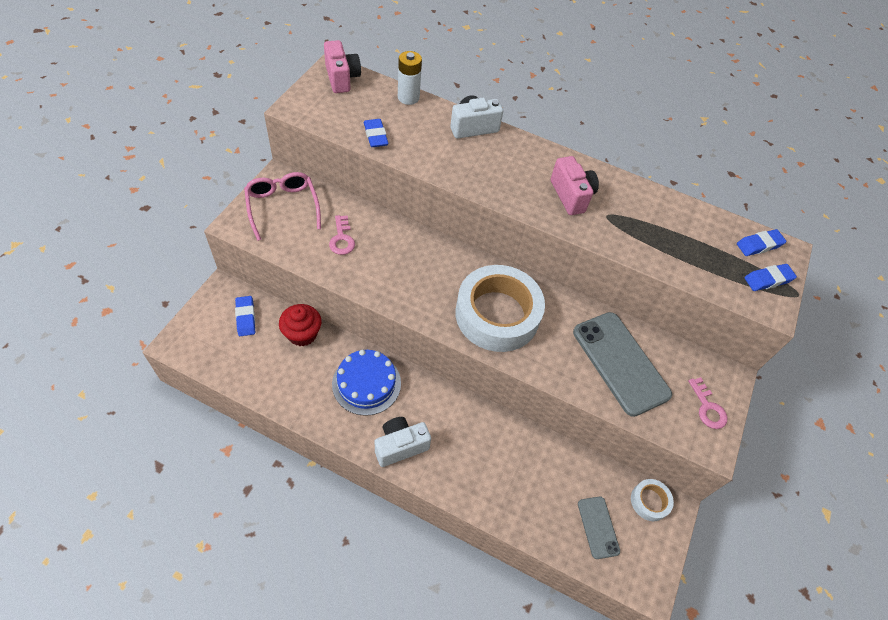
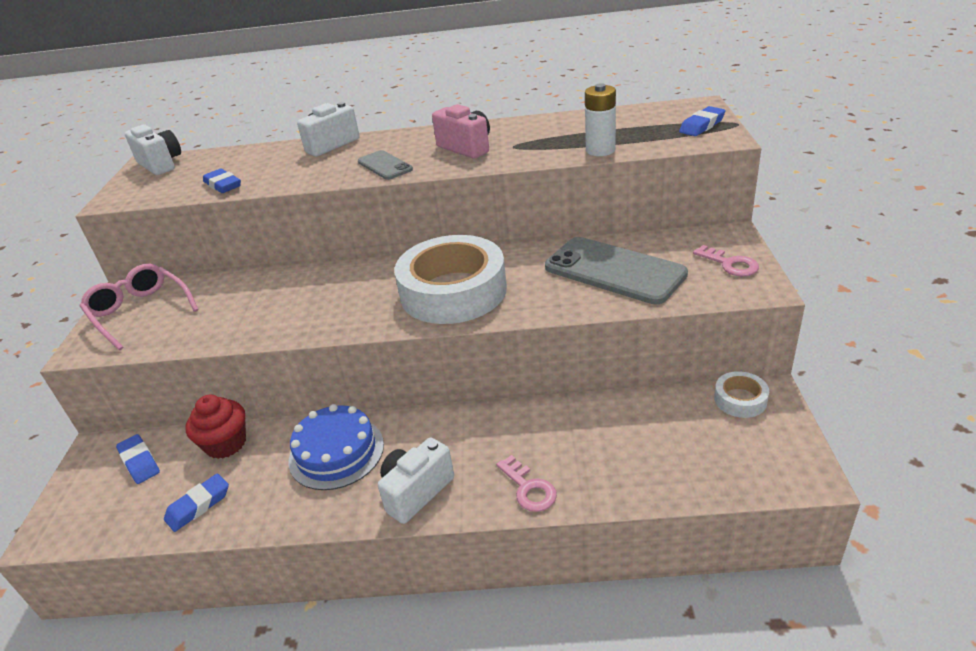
camera: 15 degrees left, 20 degrees down
(342, 78) = (161, 164): pink camera -> white camera
(342, 239) = (230, 307): pink key -> pink key (529, 488)
(408, 97) = (245, 151): white battery -> white battery (600, 150)
(598, 527) = (705, 450): grey phone -> grey phone (385, 166)
(759, 245) = (673, 111): blue eraser -> blue eraser (198, 506)

